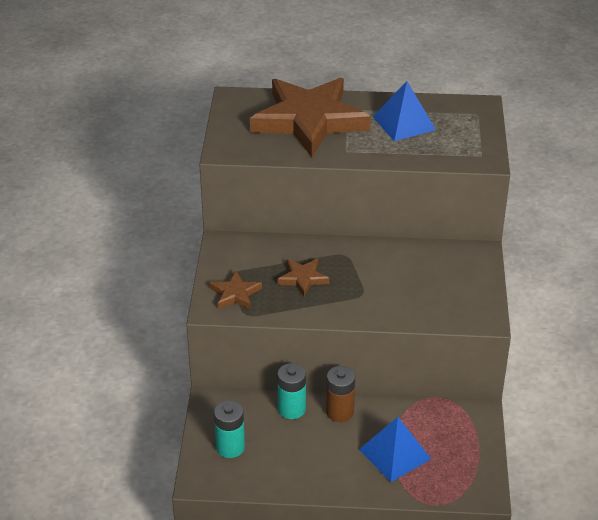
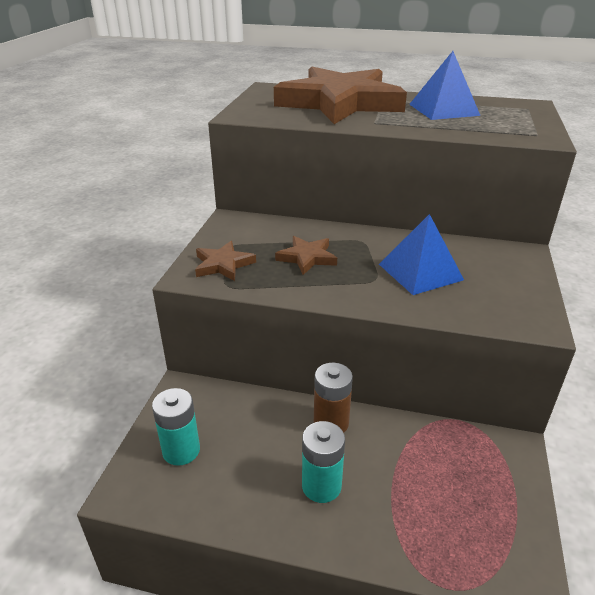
camera: 10 degrees right, 5 degrees down
(291, 409) = (272, 411): turquoise battery -> turquoise battery (321, 486)
(394, 454) = (395, 492): blue pyramid -> blue pyramid (420, 272)

